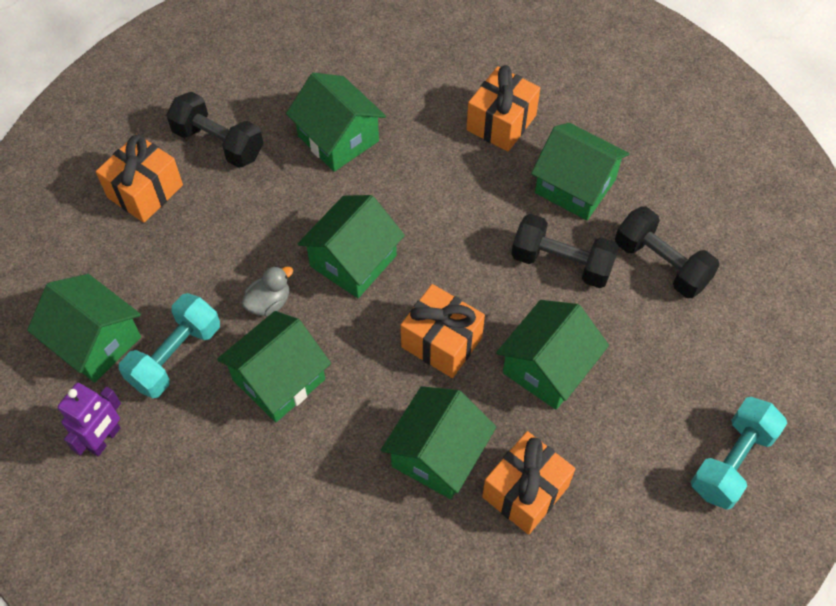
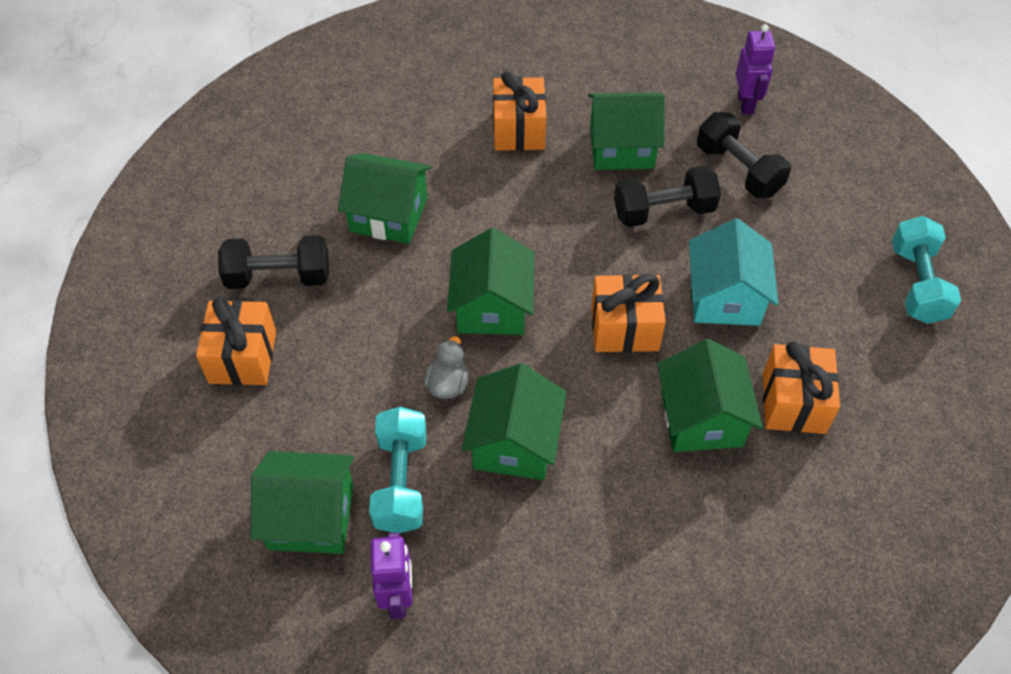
camera: 35 degrees left, 5 degrees down
(547, 368) = (725, 297): green house -> turquoise house
(661, 264) = (738, 170): black dumbbell -> black dumbbell turned 45 degrees clockwise
(724, 207) = (746, 103): none -> purple robot

